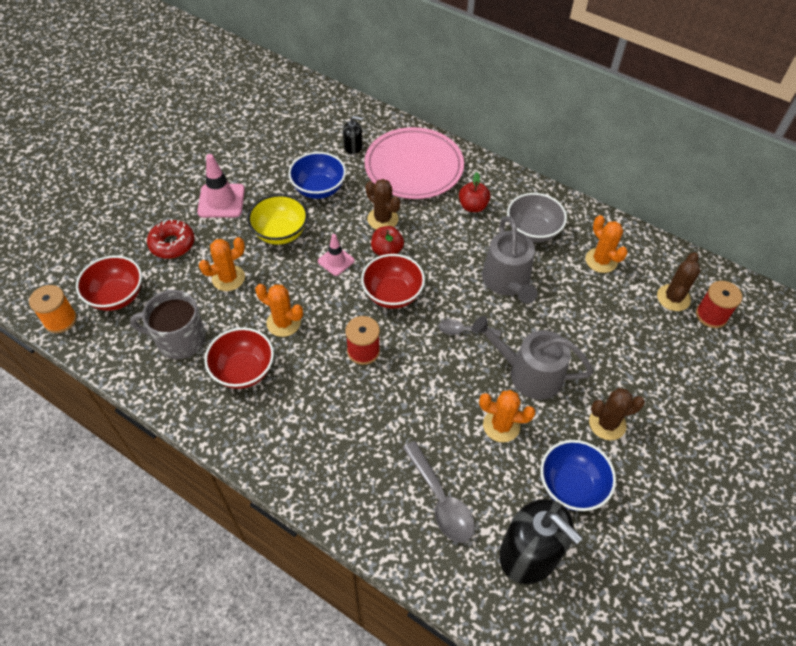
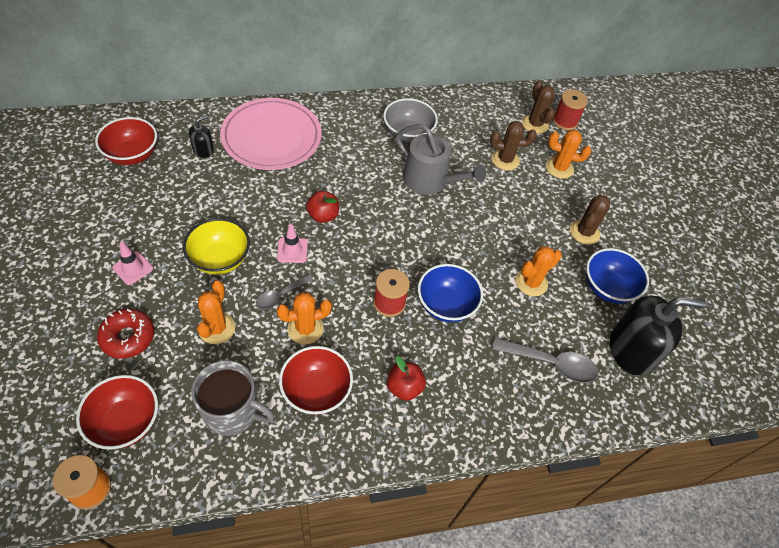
camera: 50 degrees left, 0 degrees up
(179, 340) = (232, 411): grey mug -> grey mug turned 120 degrees counterclockwise
(221, 201) = (133, 268): pink traffic cone -> pink traffic cone, size x0.62
(319, 189) = (212, 202): blue bowl -> blue bowl (446, 305)
(382, 219) = (292, 193): brown cactus -> brown cactus (505, 160)
(392, 294) = (363, 245): red bowl -> red bowl (132, 155)
(464, 331) = (440, 236): grey spoon -> grey spoon (280, 295)
(473, 206) = (348, 141): red apple -> red apple (404, 387)
(529, 373) = (509, 234): grey watering can -> none
(601, 260) = (470, 127): orange cactus -> orange cactus (559, 168)

